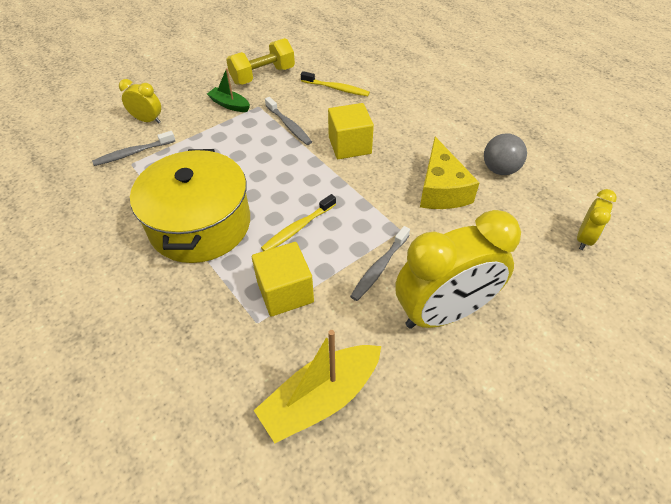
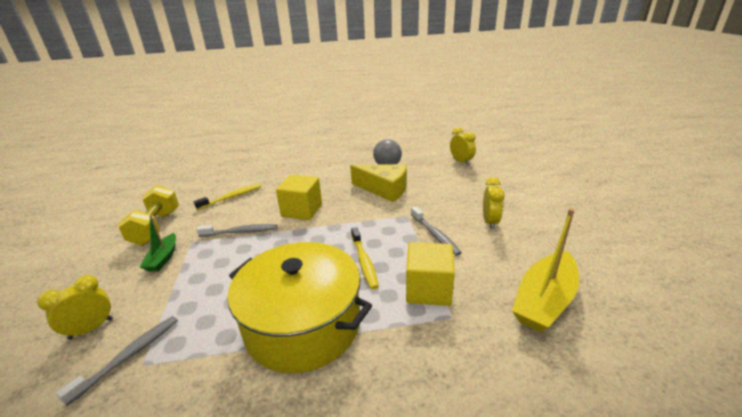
camera: 60 degrees left, 20 degrees down
(133, 153) = (128, 356): grey toothbrush -> grey toothbrush turned 150 degrees counterclockwise
(229, 105) = (163, 258): green boat -> green boat turned 60 degrees counterclockwise
(320, 398) = (544, 301): yellow boat -> yellow boat turned 45 degrees clockwise
(443, 313) = (490, 222): yellow clock -> yellow clock, size x0.47

